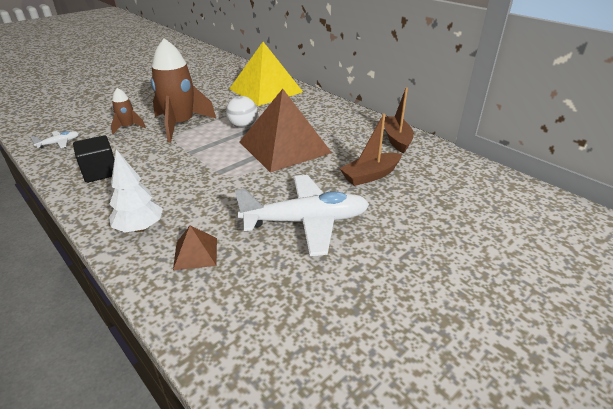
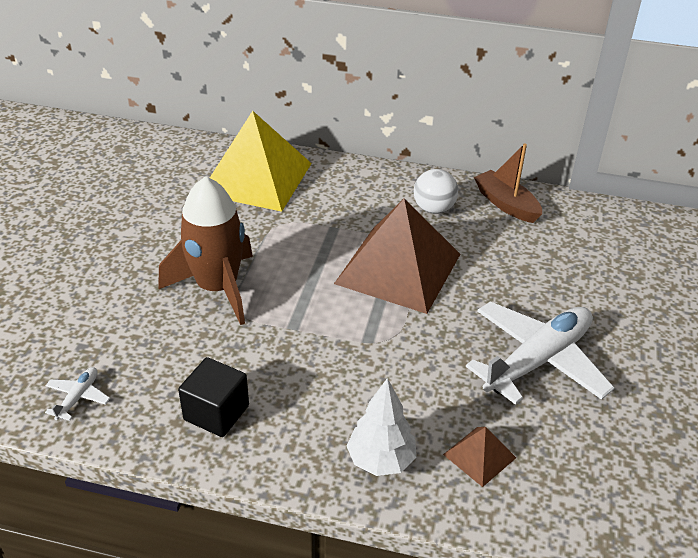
camera: 35 degrees left, 5 degrees up
(128, 127) = (144, 324): brown rocket -> none
(243, 126) = (306, 255): white ball -> white ball (433, 209)
(370, 175) = (533, 269): brown boat -> none

